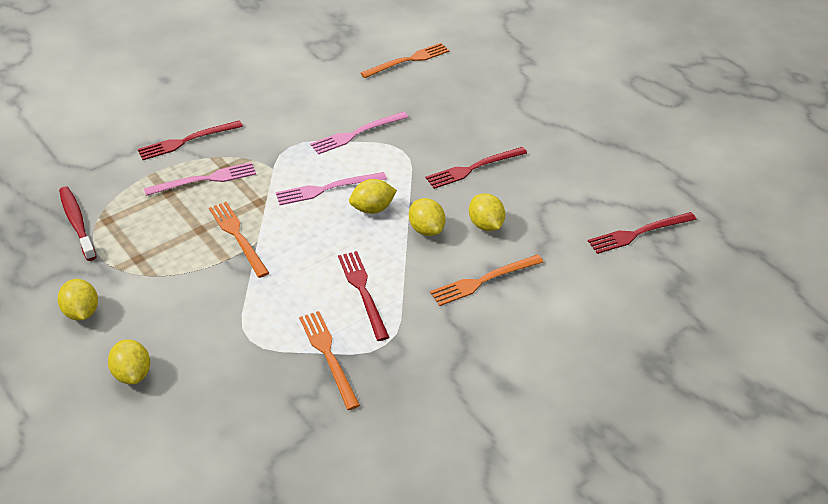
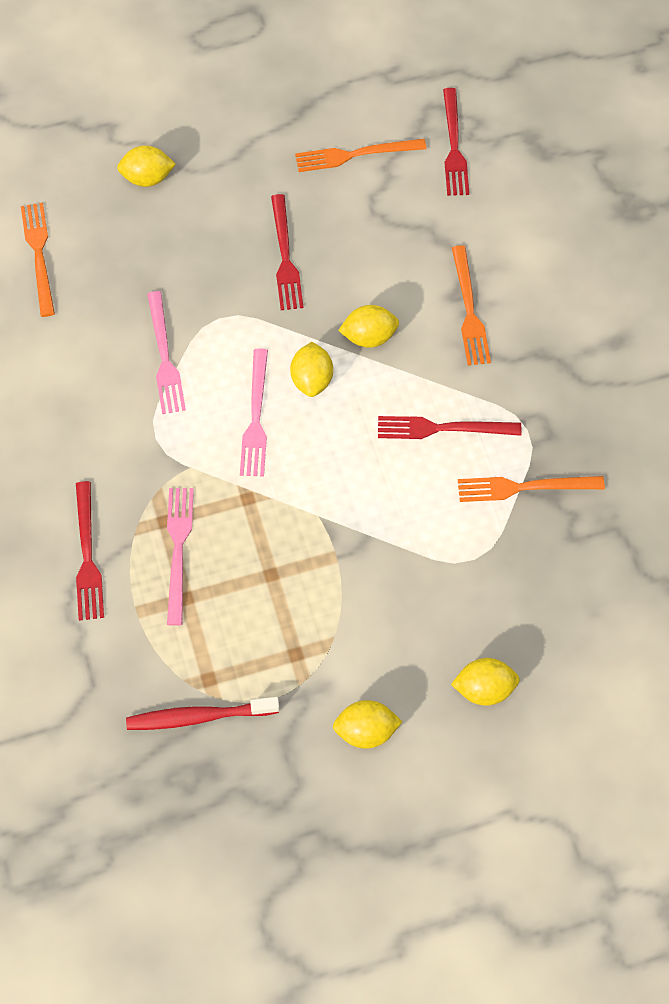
camera: 70 degrees left, 20 degrees up
(238, 236) = (301, 534): orange fork -> orange fork (355, 155)
(486, 225) = (385, 278): yellow lemon -> yellow lemon (148, 178)

